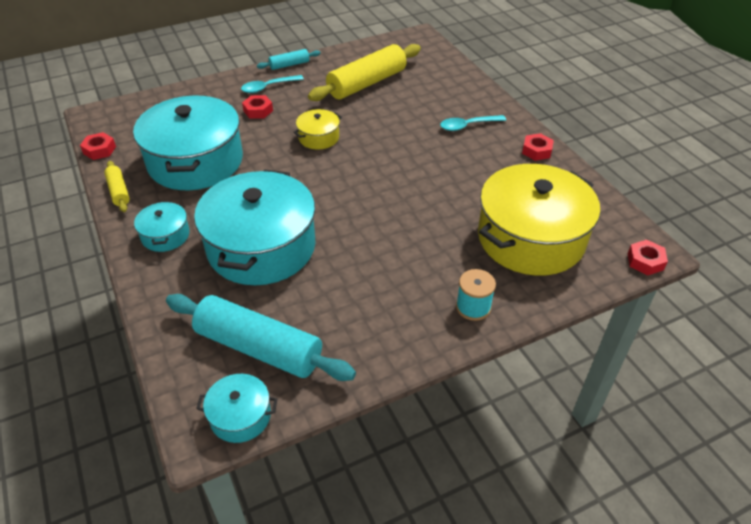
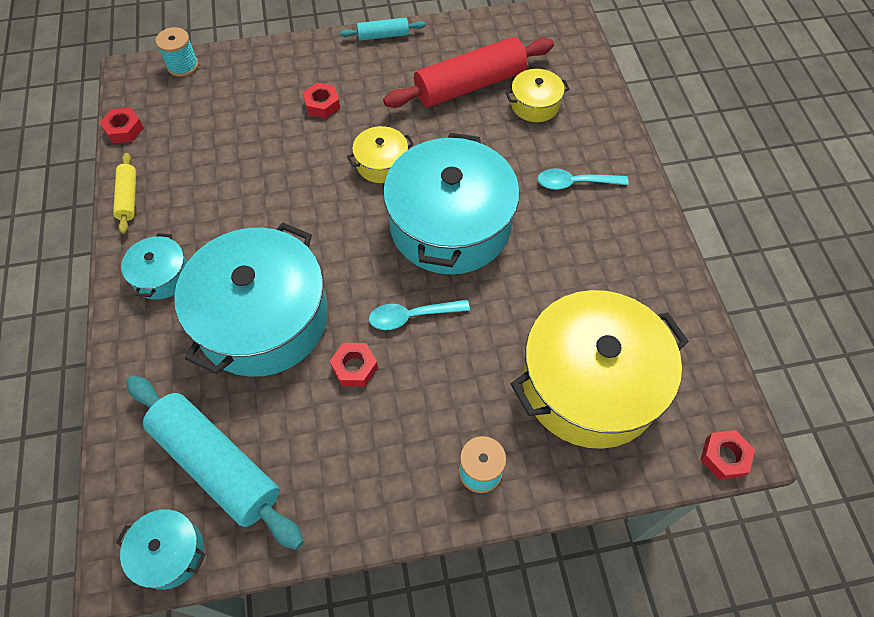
camera: 15 degrees right, 15 degrees up
(135, 104) = (183, 65): none -> turquoise spool
(195, 161) = (226, 170): turquoise pot -> turquoise pot (450, 225)
(268, 87) = (345, 68): turquoise spoon -> turquoise spoon (411, 316)
(367, 83) = (470, 85): yellow rolling pin -> red rolling pin
(419, 87) = (535, 104): none -> yellow pot
(536, 151) = (650, 244): red nut -> red nut (354, 367)

